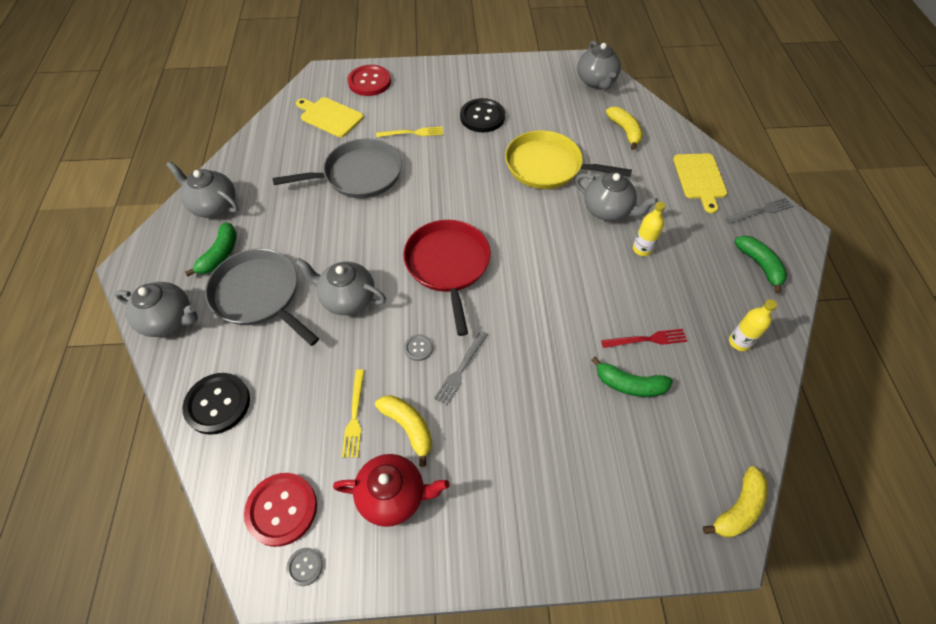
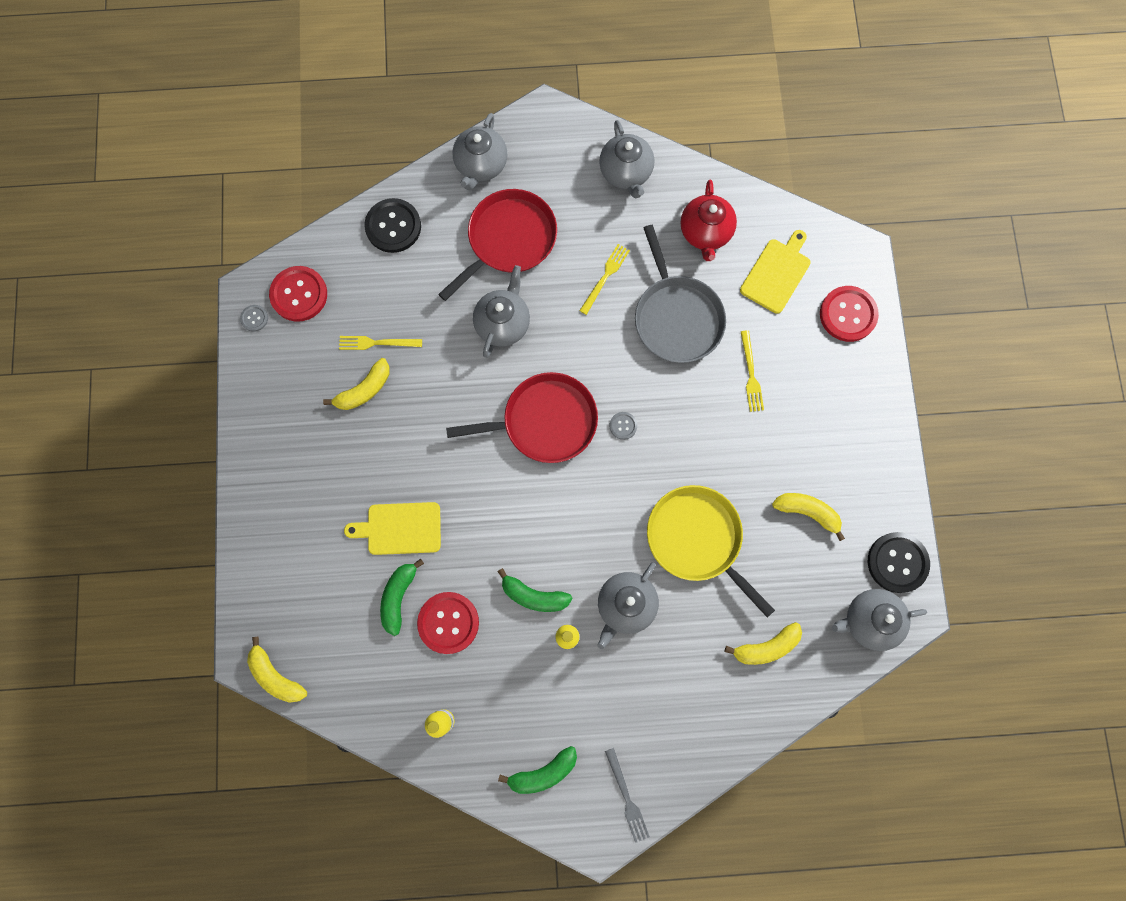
camera: 90 degrees right, 20 degrees up
(214, 206) = (626, 173): grey teapot -> grey teapot turned 135 degrees clockwise
(220, 255) = (559, 193): green banana -> green banana (533, 596)
(259, 295) = (508, 240): grey pan -> red pan
(313, 221) = (605, 277): none -> yellow fork
(393, 496) = (304, 381): red teapot -> red teapot (705, 233)
(418, 348) = (444, 395): grey button -> grey button (623, 426)
(461, 369) = (420, 435): grey fork -> none
(482, 117) = (785, 460): black button -> black button (897, 562)
(521, 107) = (807, 512): none -> yellow banana
(547, 166) = (697, 539): yellow pan -> yellow pan turned 60 degrees counterclockwise
(647, 339) = (448, 623): red fork -> red button
(700, 179) = (681, 731): yellow cutting board -> yellow cutting board (400, 528)

